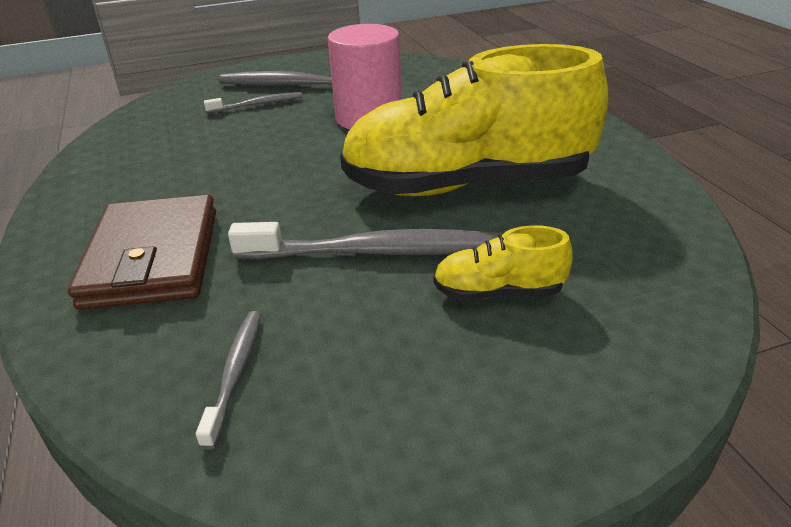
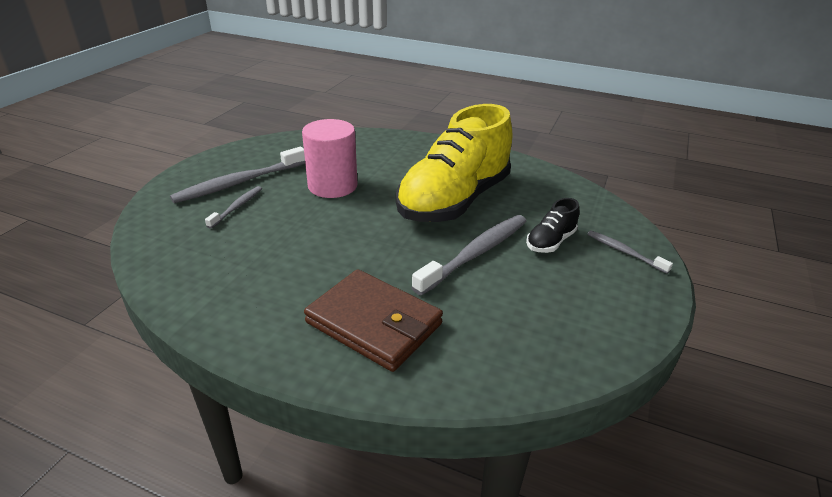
camera: 50 degrees left, 0 degrees up
(235, 373) = (522, 338): grey toothbrush -> grey toothbrush (624, 252)
(498, 292) = (550, 242): yellow shoe -> black shoe

